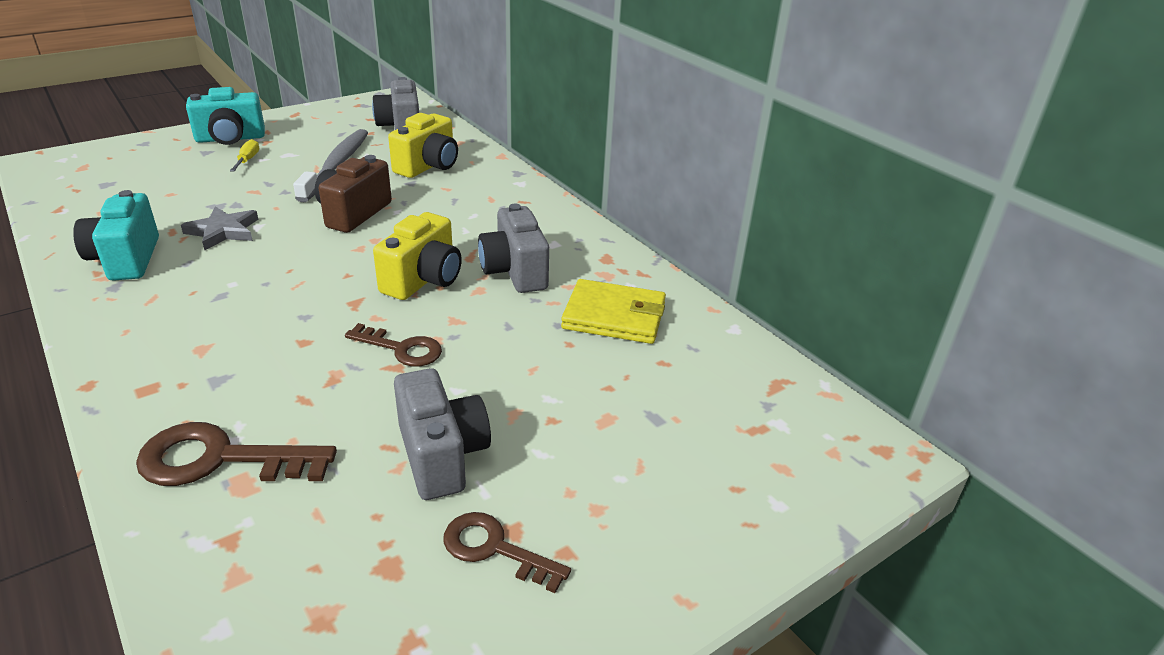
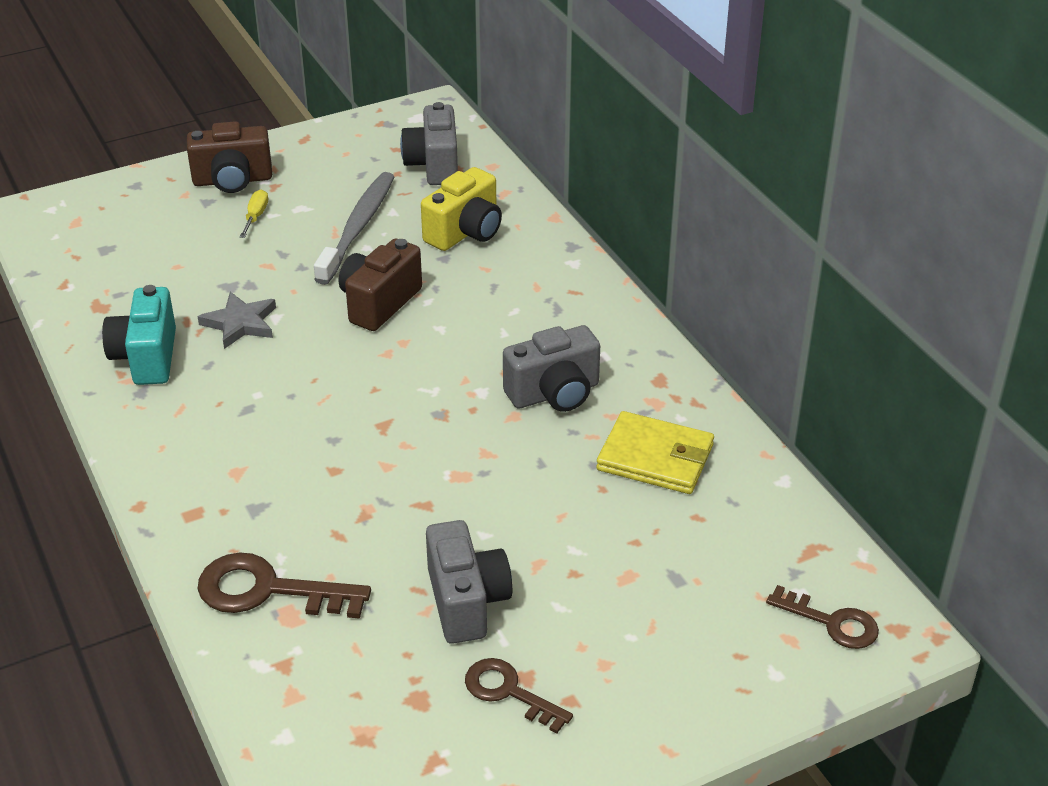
camera: 10 degrees right, 5 degrees up
(230, 139) = (232, 180): turquoise camera -> brown camera
(401, 349) = (431, 484): brown key -> brown key (831, 622)
(423, 280) = (455, 400): yellow camera -> none
(515, 272) = (554, 393): grey camera -> grey camera turned 105 degrees counterclockwise

